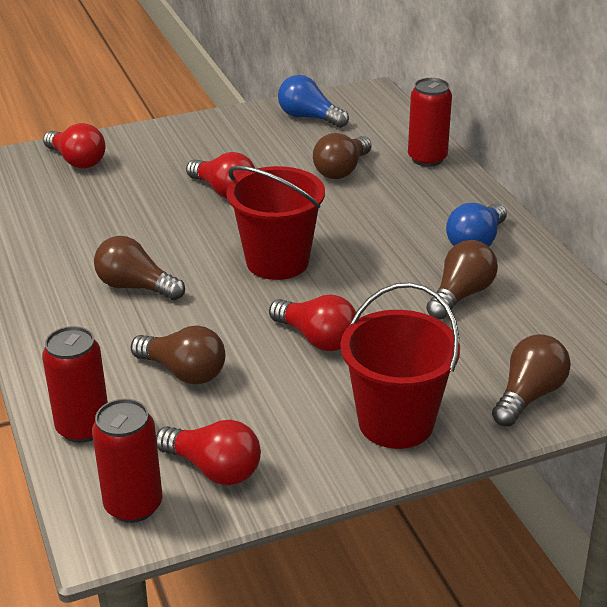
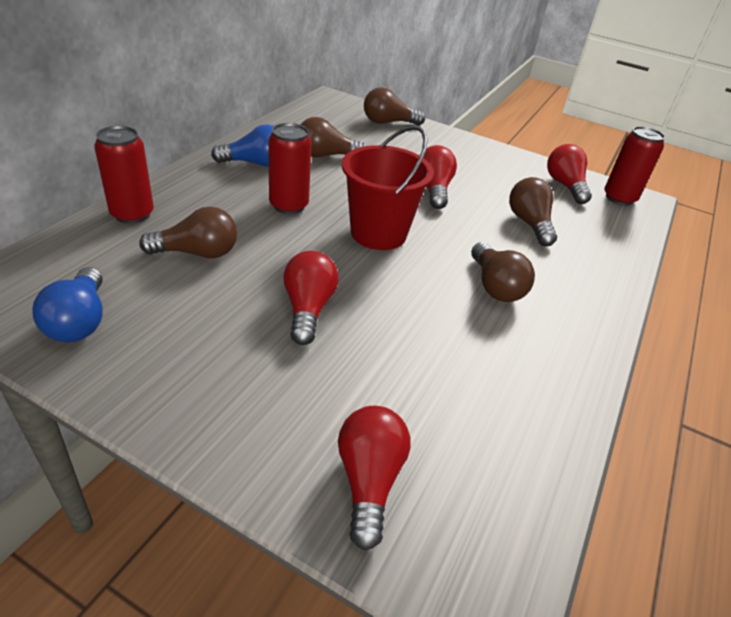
camera: 135 degrees left, 5 degrees up
(83, 428) = (617, 237): red can -> red can (288, 205)
(396, 422) = (458, 149): red bucket -> none

